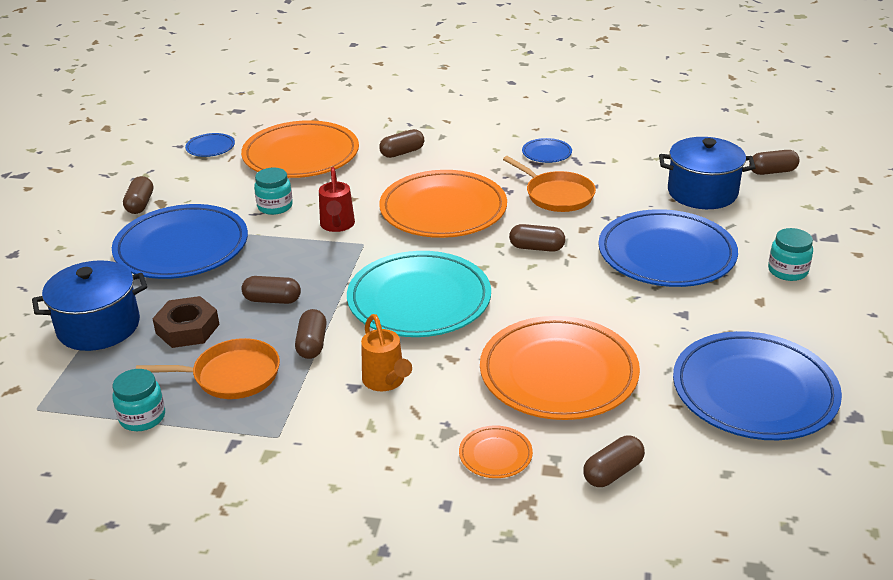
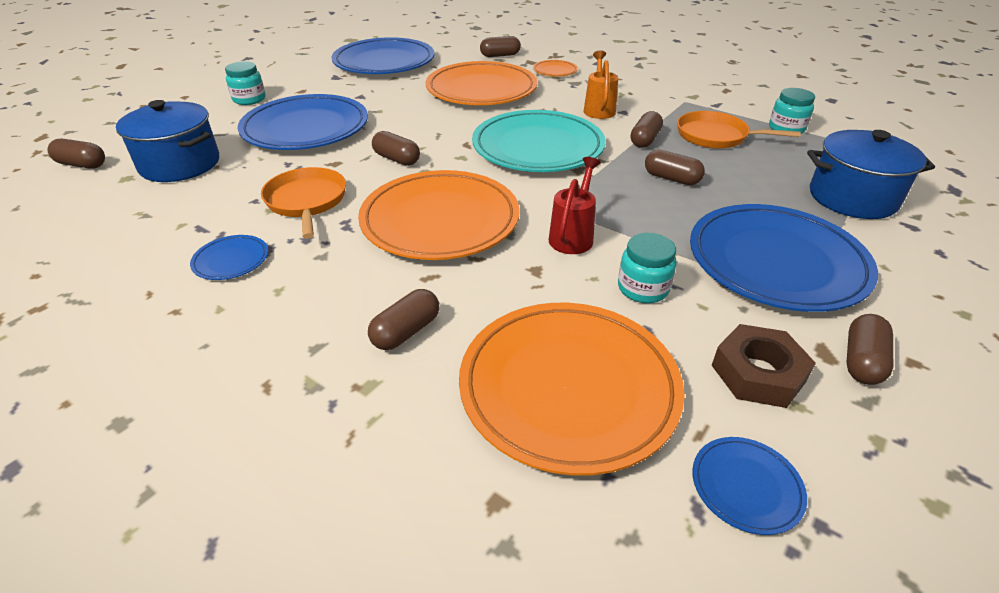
camera: 155 degrees left, 5 degrees up
(187, 329) = (757, 175): brown nut -> brown nut (758, 373)
(402, 152) = (406, 331): brown capsule -> brown capsule turned 45 degrees counterclockwise

